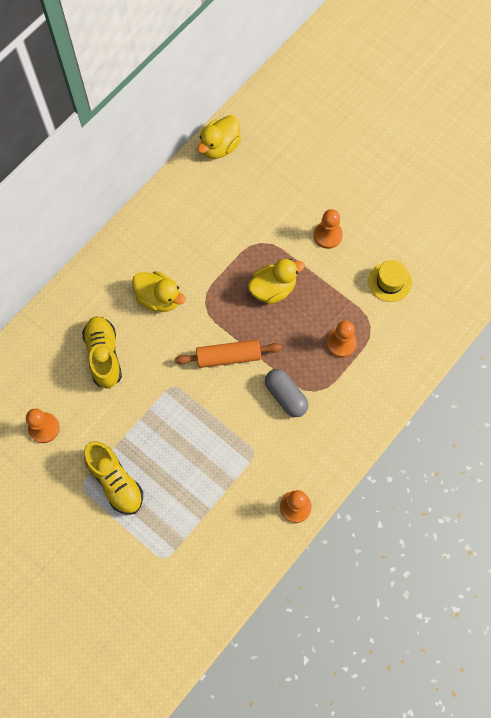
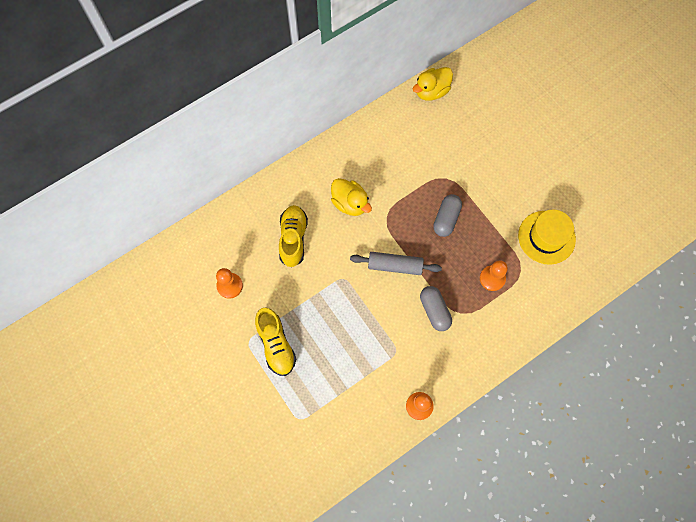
camera: 15 degrees right, 0 degrees up
(228, 356) = (395, 266): orange rolling pin -> grey rolling pin
(273, 289) = (446, 219): yellow duck -> grey capsule
(327, 235) = (503, 186): orange pawn -> none
(390, 282) = (546, 237): yellow hat -> yellow hat, size x1.52

